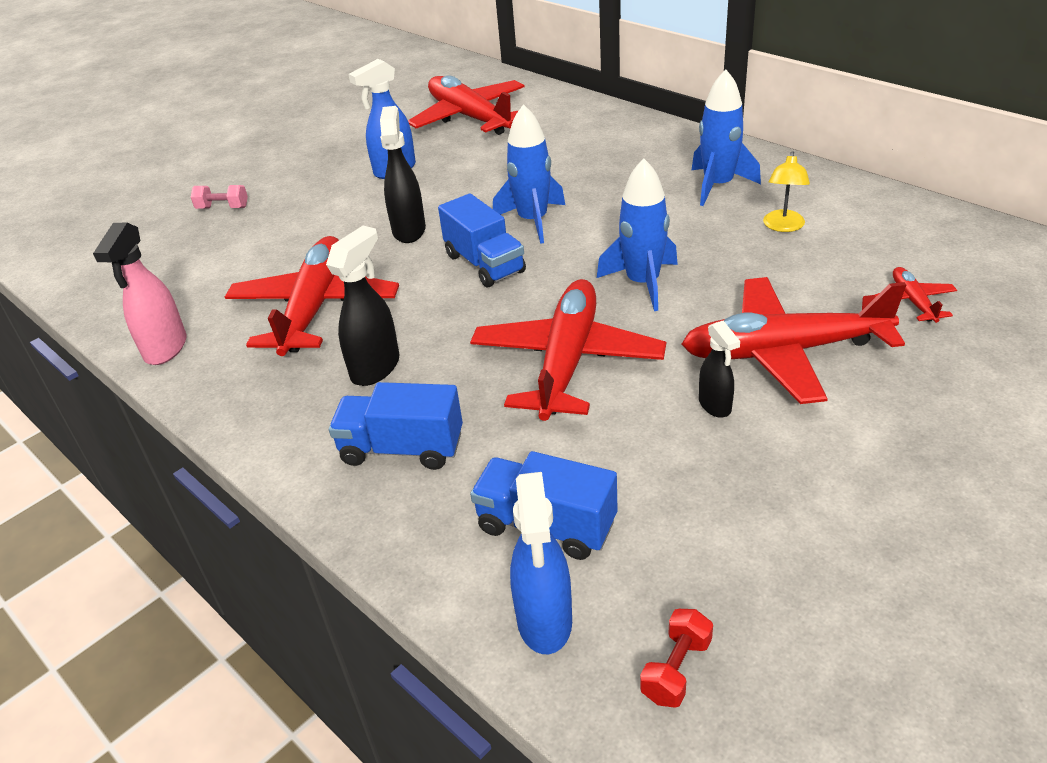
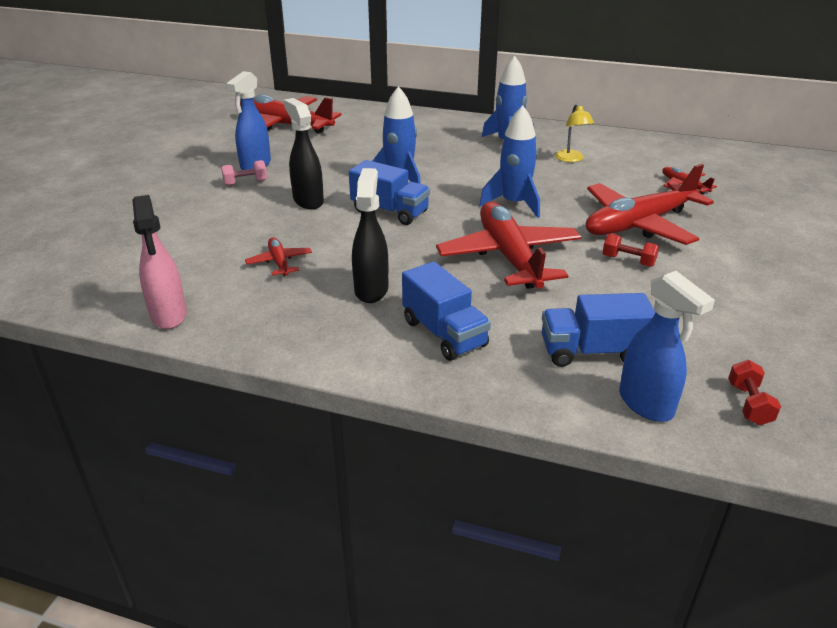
camera: 30 degrees left, 5 degrees down
(223, 208) = (121, 211): pink dumbbell -> pink dumbbell (245, 182)
(315, 308) = (279, 262): red plane -> red plane, size x0.45
(402, 448) = (444, 333): blue truck -> blue truck turned 105 degrees counterclockwise
(715, 406) = (628, 261): black spray bottle -> red dumbbell

